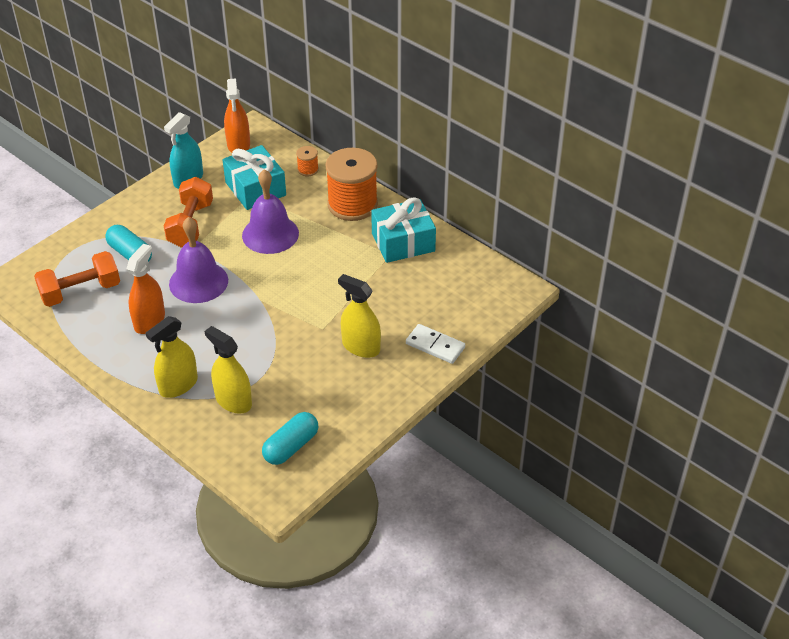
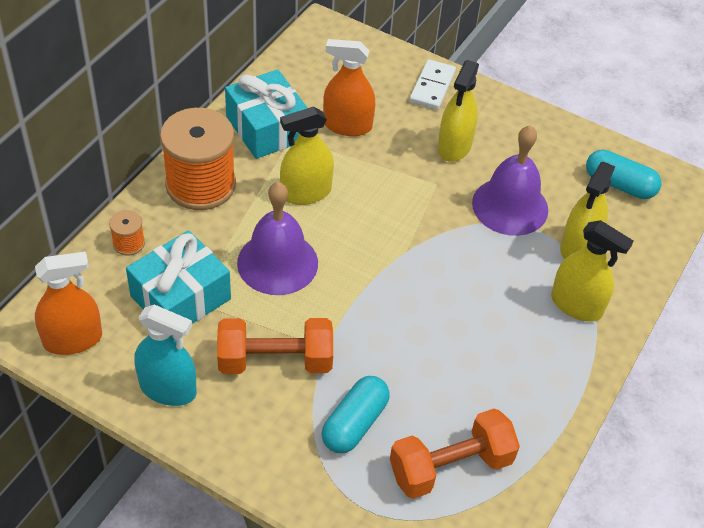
camera: 105 degrees left, 5 degrees up
(80, 291) = (450, 467): orange dumbbell -> orange dumbbell turned 75 degrees counterclockwise
(149, 321) = (480, 363): orange spray bottle -> orange spray bottle (347, 125)
(198, 282) = (391, 324): purple bell -> purple bell (510, 206)
(331, 255) = (306, 192): none -> yellow spray bottle

